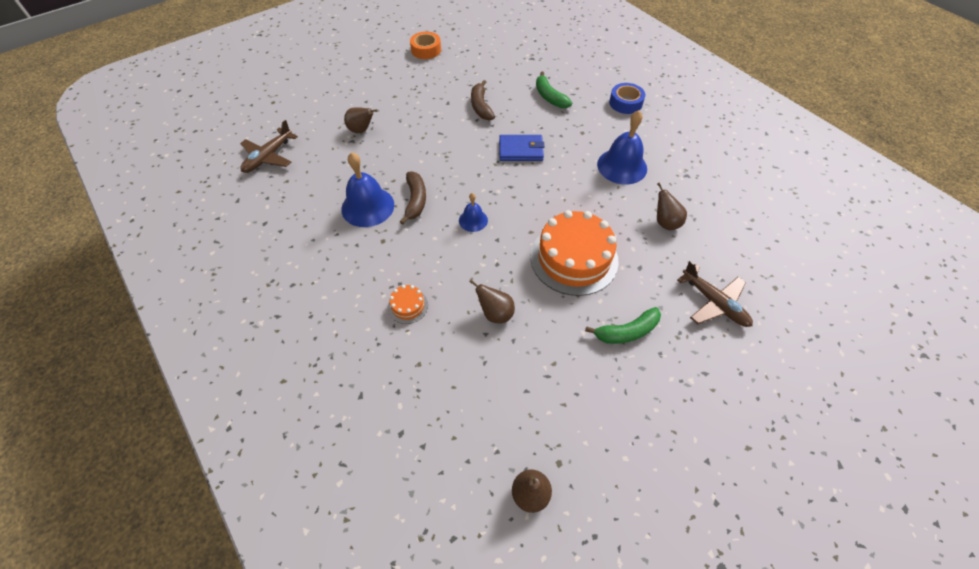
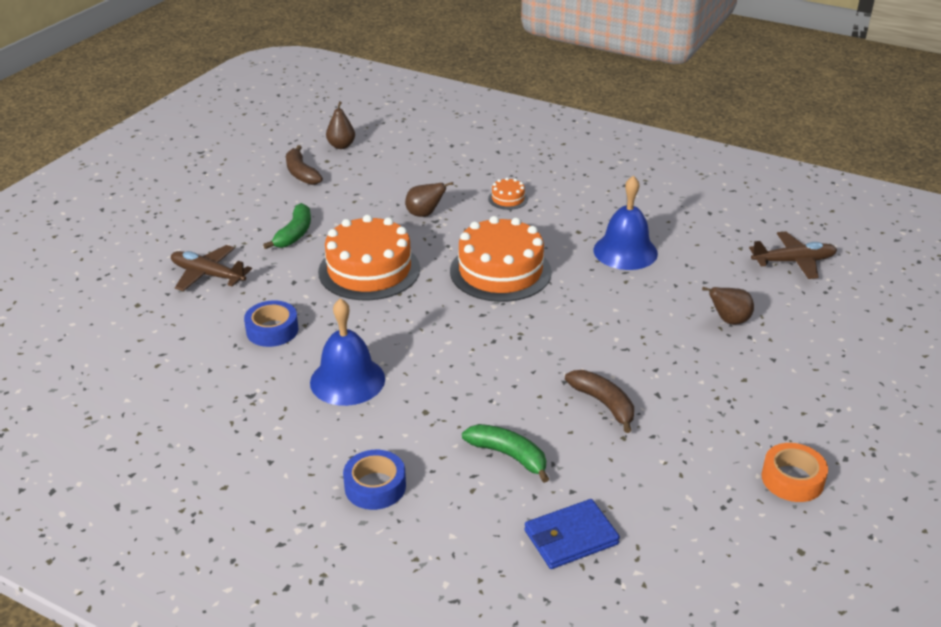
camera: 155 degrees right, 20 degrees down
(268, 157) = (794, 262): brown plane -> brown plane turned 75 degrees clockwise
(415, 200) = (580, 270): brown banana -> brown banana (301, 173)
(473, 220) = (500, 271): blue bell -> orange cake
(521, 150) = (498, 359): blue wallet -> blue wallet (571, 537)
(626, 332) = (294, 234): green banana -> green banana turned 150 degrees clockwise
(665, 222) = (272, 330): brown pear -> blue tape

